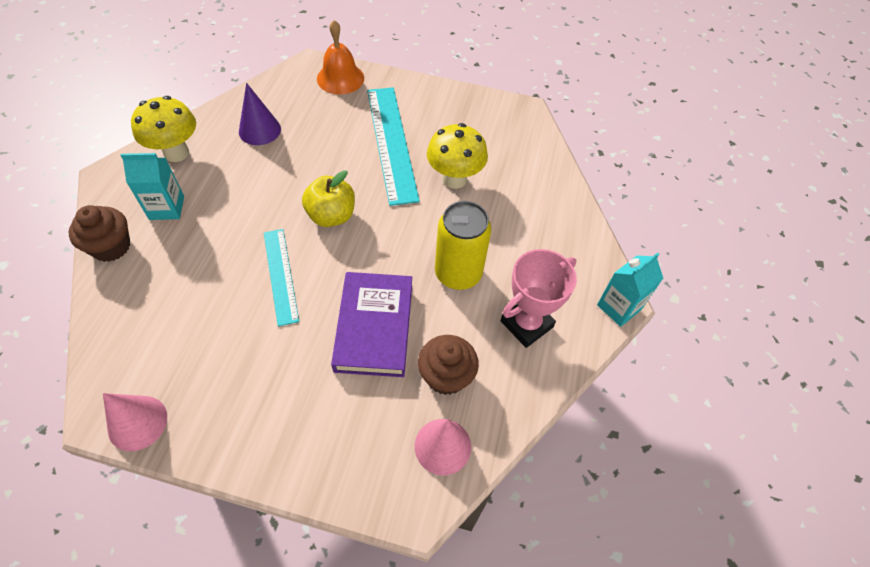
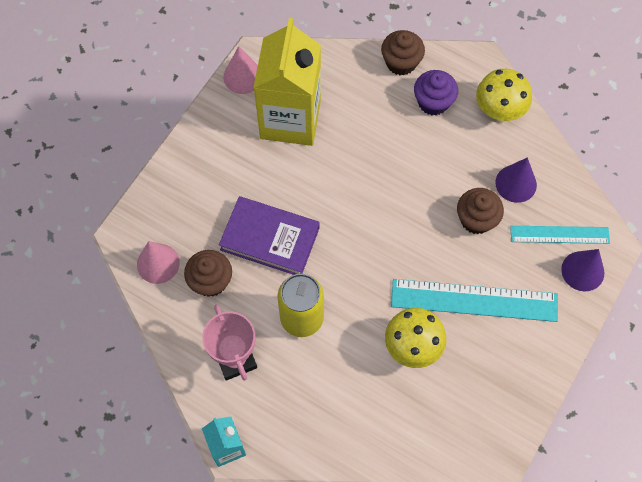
camera: 110 degrees right, 10 degrees up
(167, 208) = (433, 102): turquoise carton -> purple cupcake
(203, 346) = (290, 119): none -> yellow carton
(280, 275) = (339, 178): turquoise ruler -> turquoise ruler (559, 234)
(306, 153) = (476, 219): none -> brown cupcake
(331, 216) = (393, 228): yellow apple -> none
(340, 78) = (582, 271): orange bell -> purple cone

